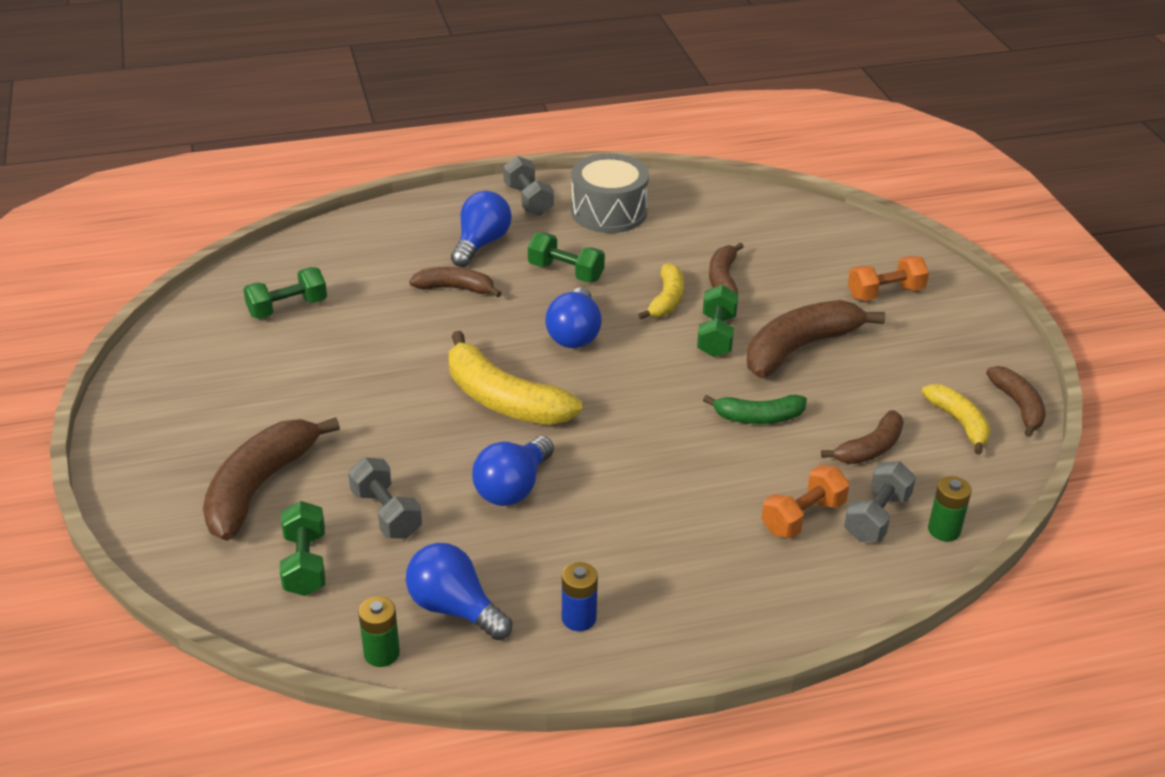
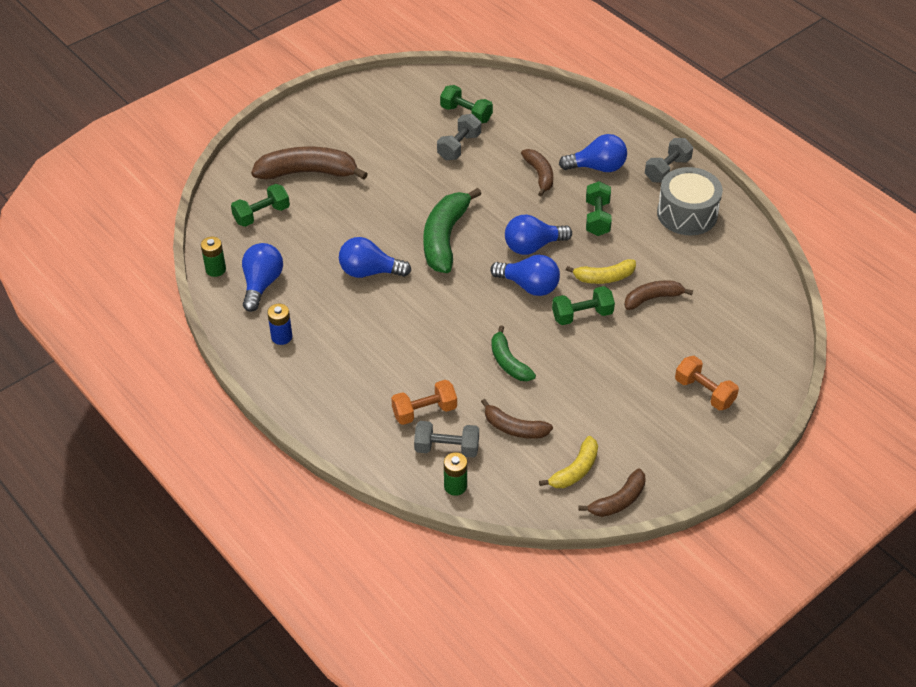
camera: 65 degrees right, 10 degrees up
(386, 514) = (317, 229): grey dumbbell -> grey dumbbell (459, 147)
(503, 400) = (445, 238): yellow banana -> green banana
(640, 359) = (529, 286): none -> blue light bulb
(799, 348) = (600, 362): brown banana -> none
(803, 517) = (424, 411): orange dumbbell -> orange dumbbell turned 45 degrees counterclockwise

